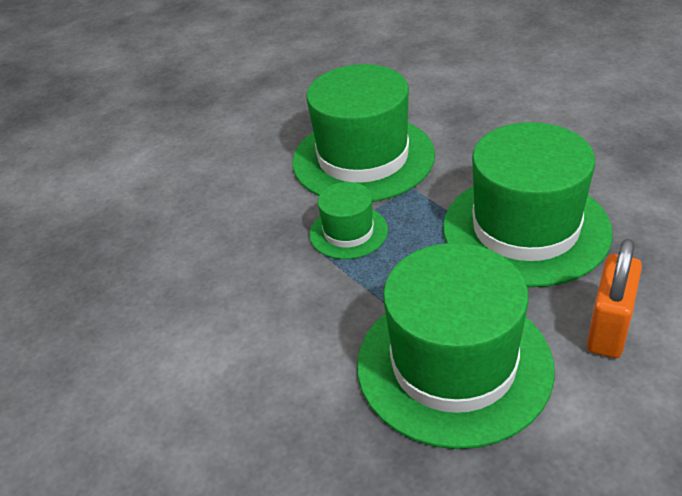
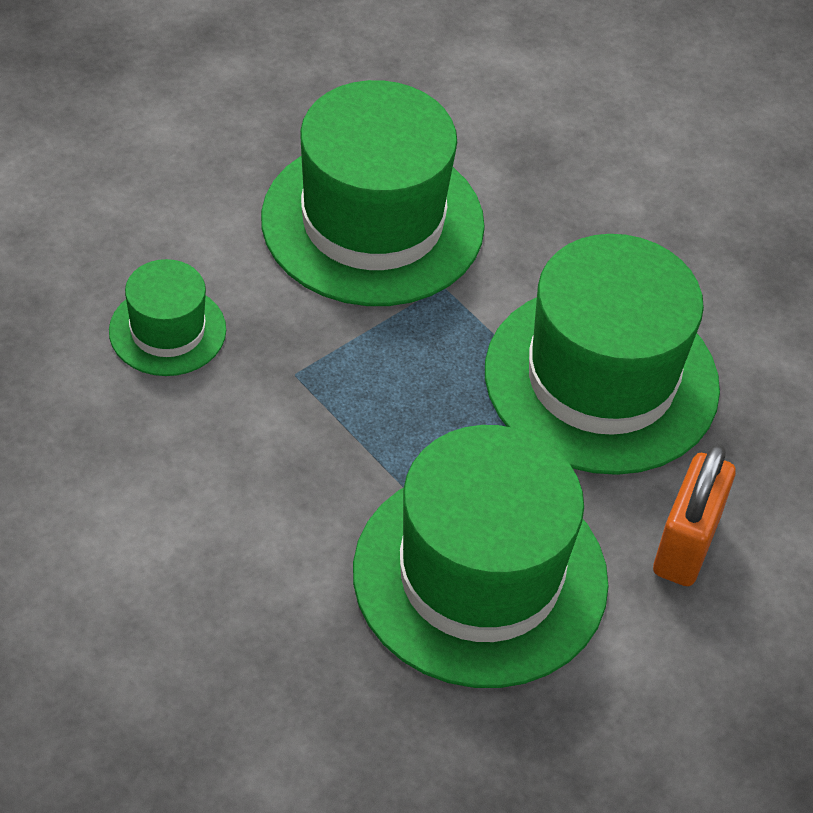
camera: 10 degrees left, 10 degrees up
(348, 232) = (346, 355): green hat -> green hat (167, 330)

